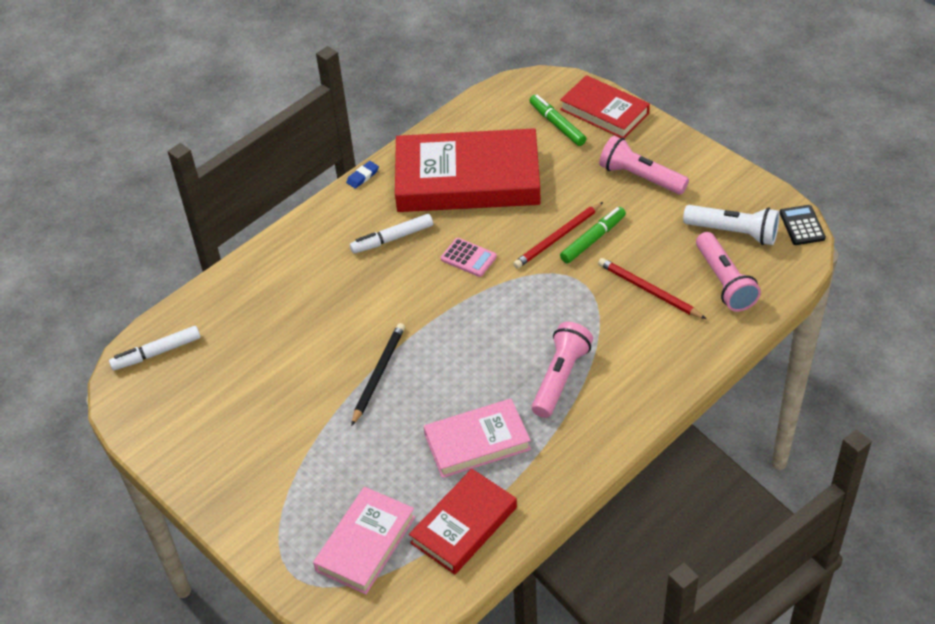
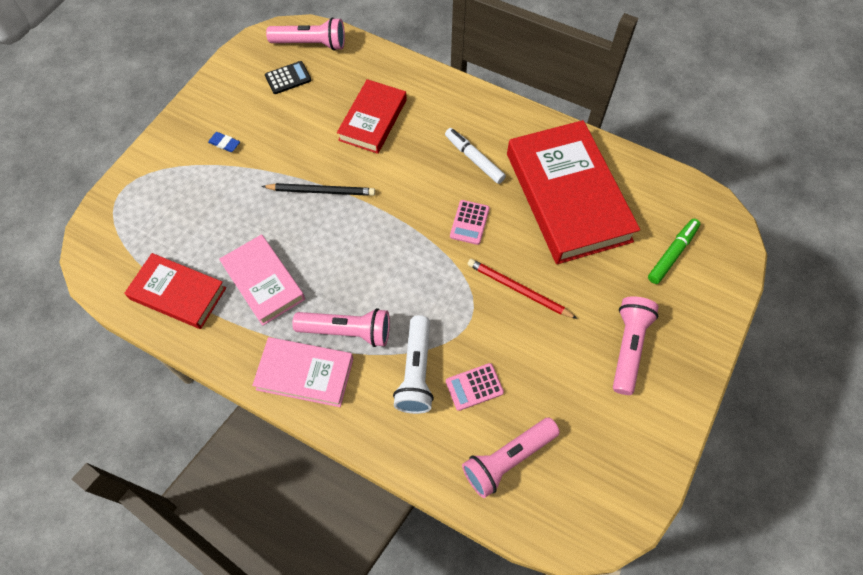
camera: 70 degrees right, 15 degrees up
(156, 353) = (311, 44): white marker -> pink flashlight
(363, 176) = (540, 117): blue eraser -> blue eraser (224, 143)
(365, 544) = (153, 229): pink book -> pink book (305, 374)
(593, 239) = (526, 321): green marker -> none
(604, 111) = (711, 293): red book -> red book (373, 120)
(649, 290) = (474, 387): red pencil -> pink calculator
(734, 232) = (581, 457): white flashlight -> white flashlight (416, 372)
(802, 225) = (617, 531): black calculator -> black calculator (288, 78)

